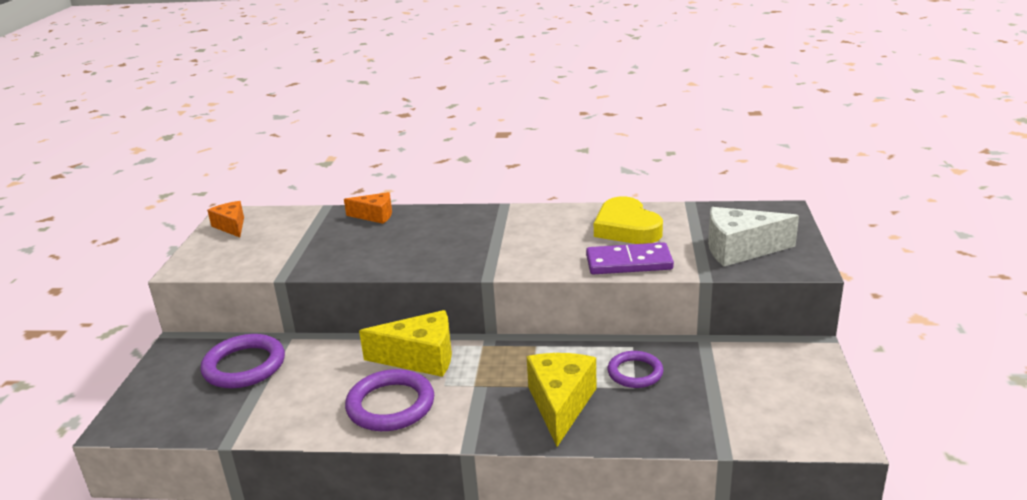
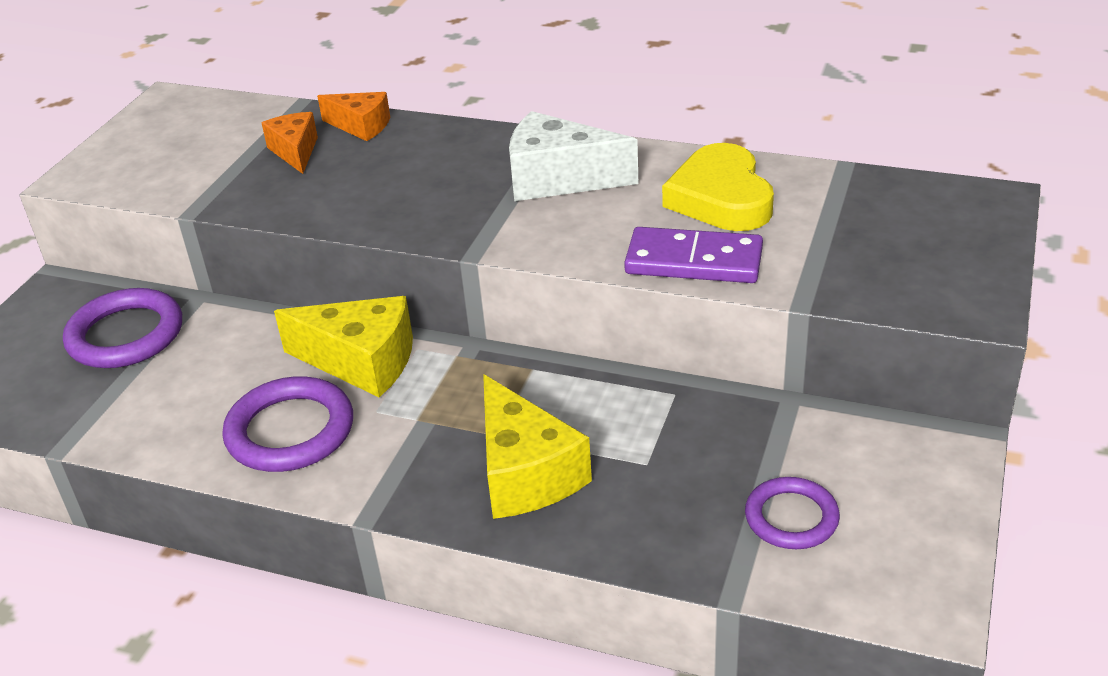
camera: 15 degrees right, 10 degrees up
(231, 226) = (161, 118): orange cheese -> orange cheese (295, 151)
(560, 404) = (525, 473): yellow cheese -> yellow cheese turned 135 degrees clockwise
(635, 373) = (658, 439): purple ring -> purple ring (791, 517)
(740, 249) = (882, 263): white cheese -> white cheese (558, 179)

